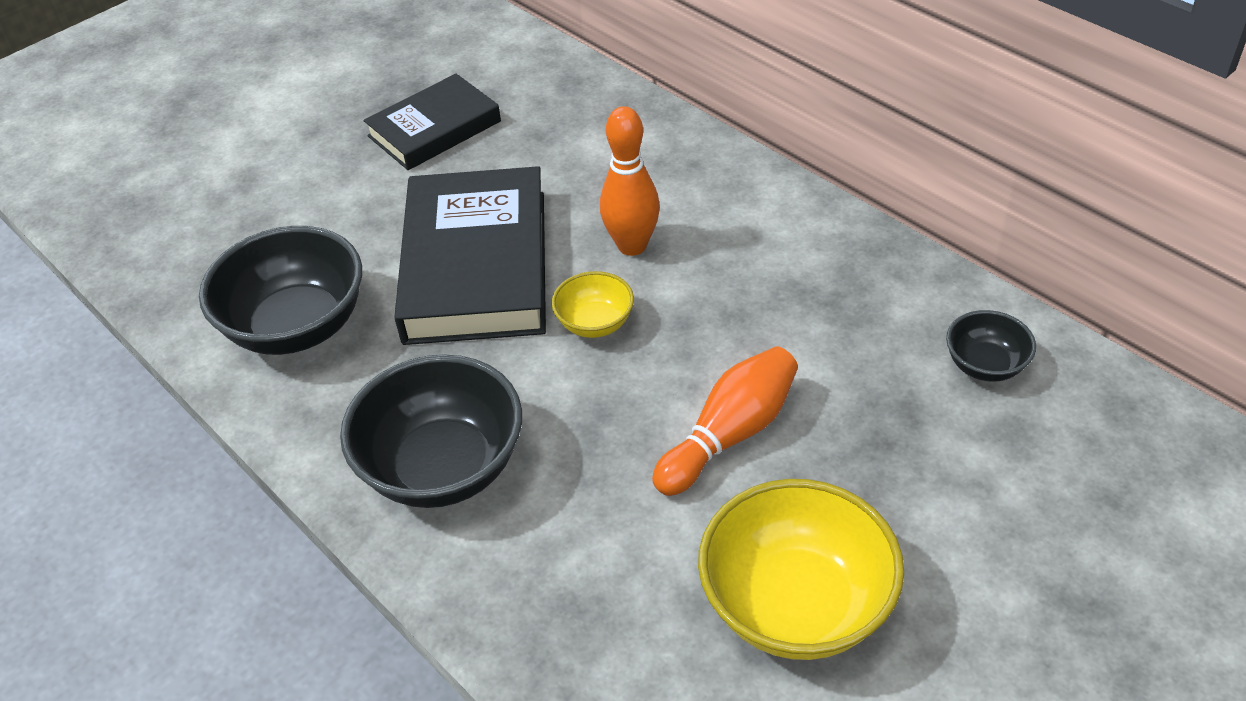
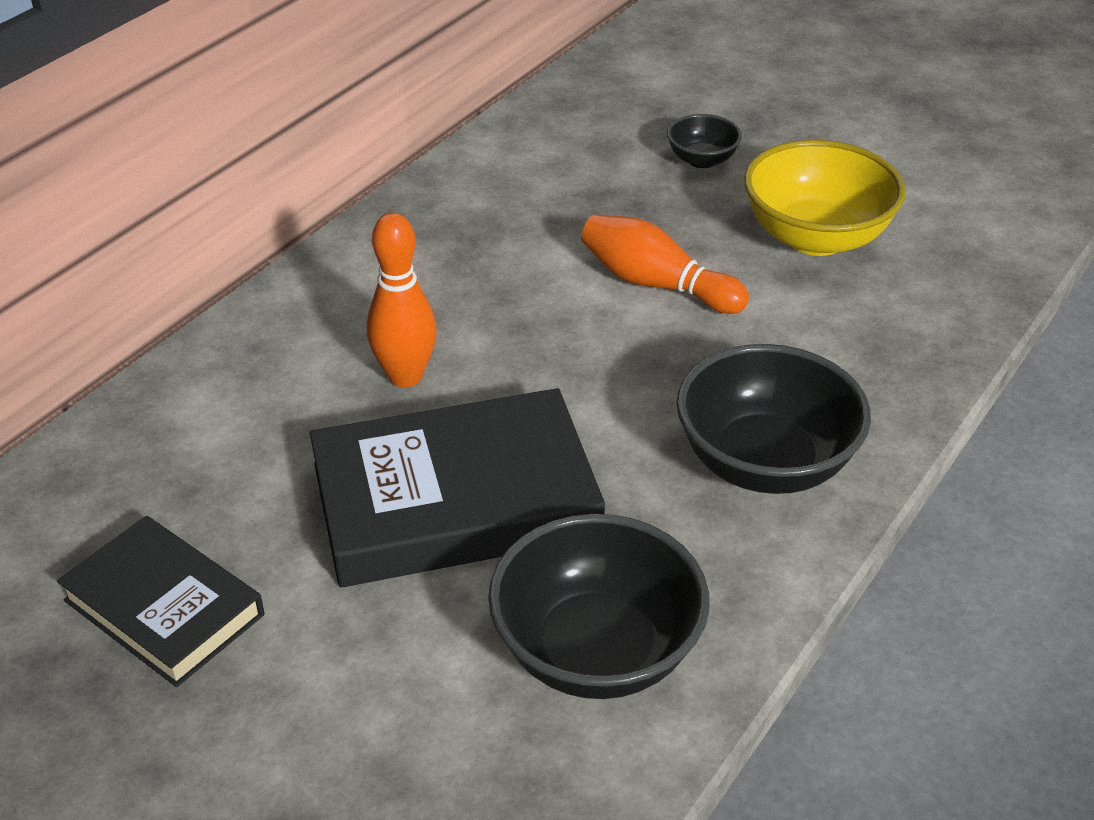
camera: 105 degrees left, 5 degrees down
(595, 323) = (534, 387): yellow bowl -> none
(985, 365) = (535, 159): black bowl -> black bowl (702, 160)

